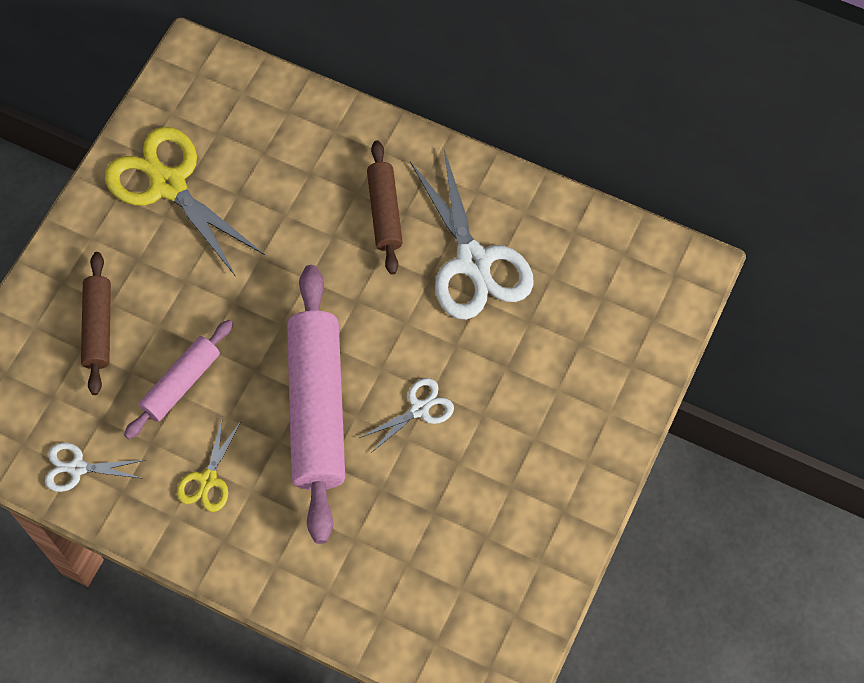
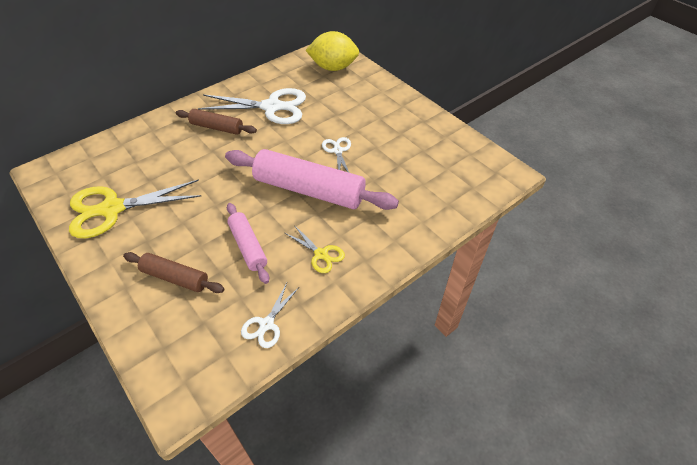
camera: 65 degrees left, 15 degrees down
(634, 302) = (333, 67): none -> yellow lemon

